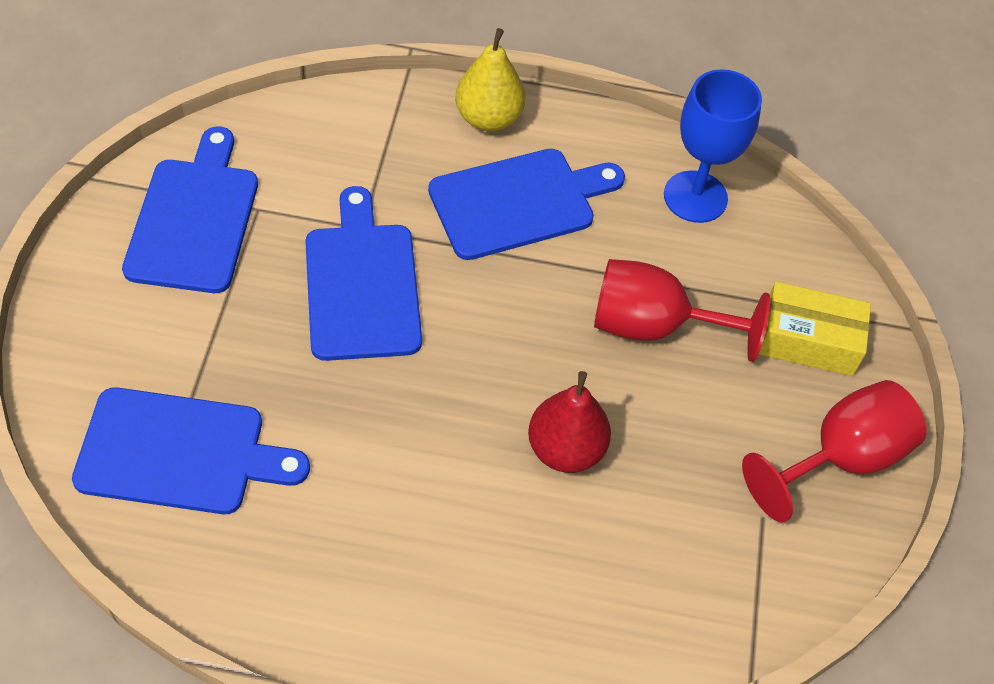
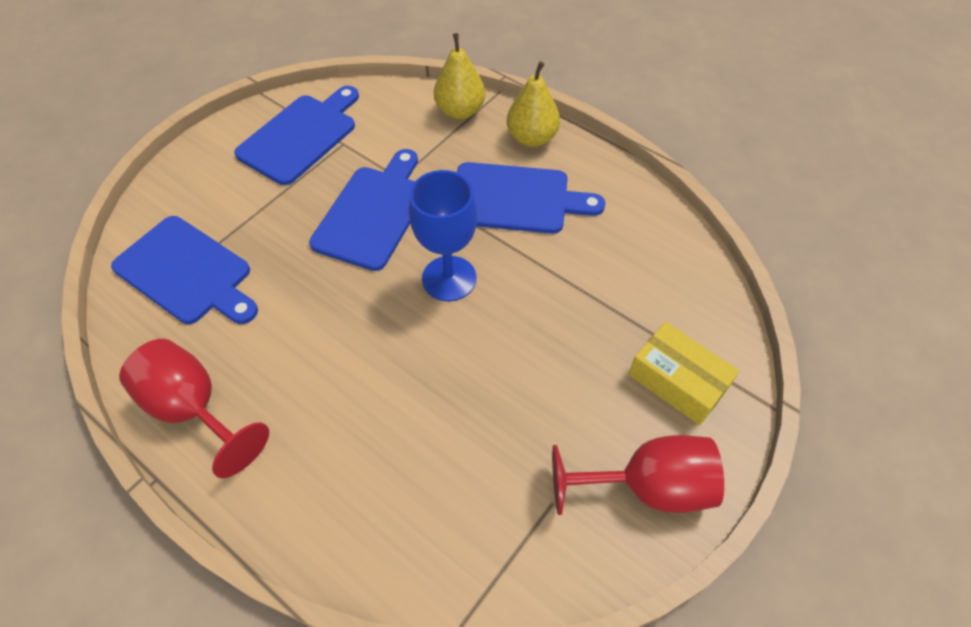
camera: 35 degrees right, 0 degrees up
(378, 112) = (460, 111): none -> yellow pear
(565, 449) = (433, 381): red pear -> none
(654, 326) = (558, 320): red goblet -> red goblet (194, 409)
(695, 197) = (651, 241): blue goblet -> blue goblet (449, 278)

